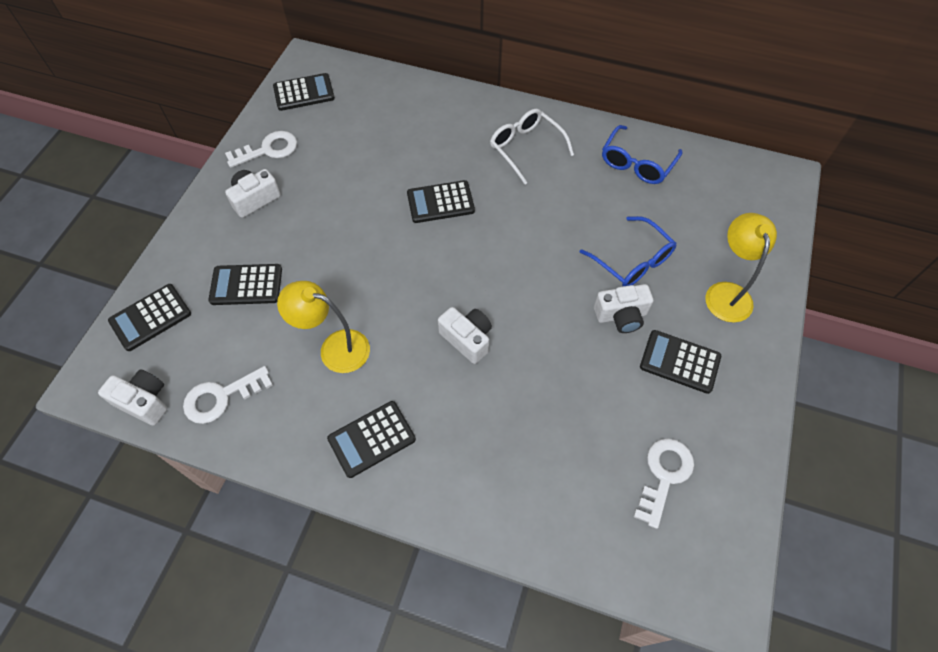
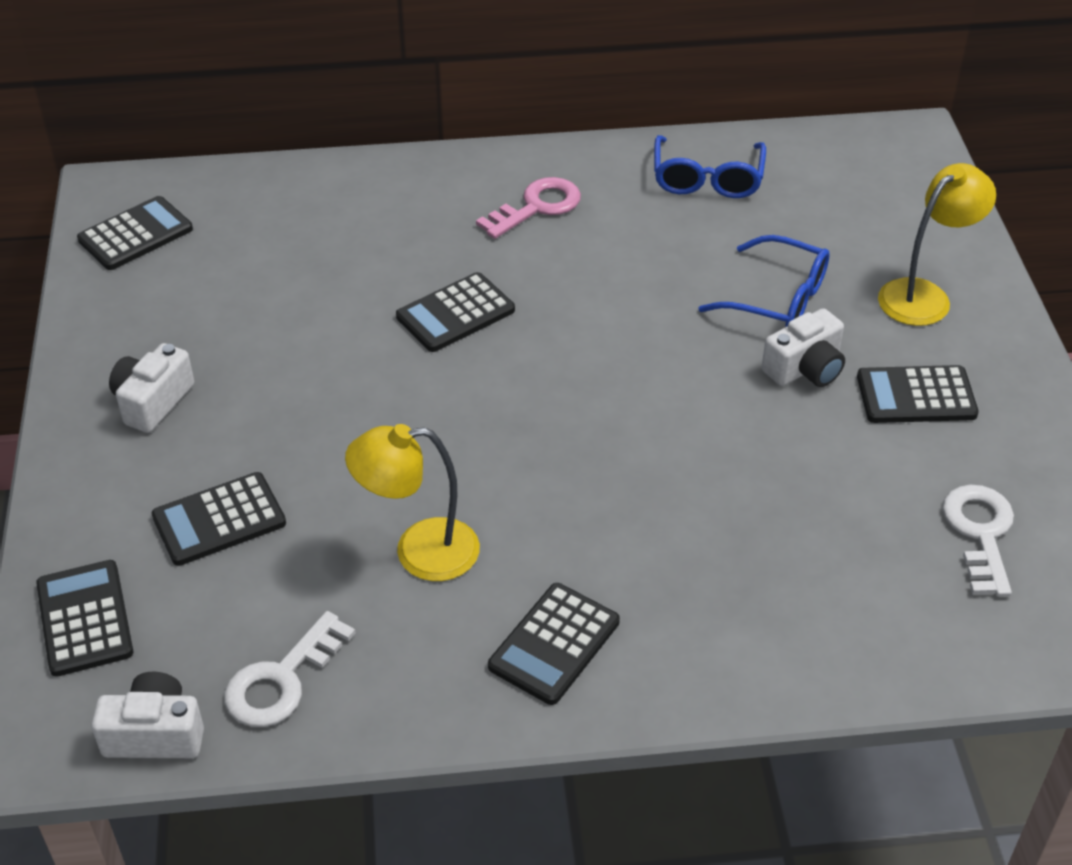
camera: 25 degrees left, 15 degrees down
(150, 317) = (85, 618): black calculator -> black calculator turned 135 degrees clockwise
(268, 150) = (128, 329): white key -> none
(467, 339) = (610, 471): white camera -> none
(525, 148) = (537, 207): white glasses -> pink key
(726, 293) = (924, 295): yellow lamp -> yellow lamp turned 75 degrees clockwise

